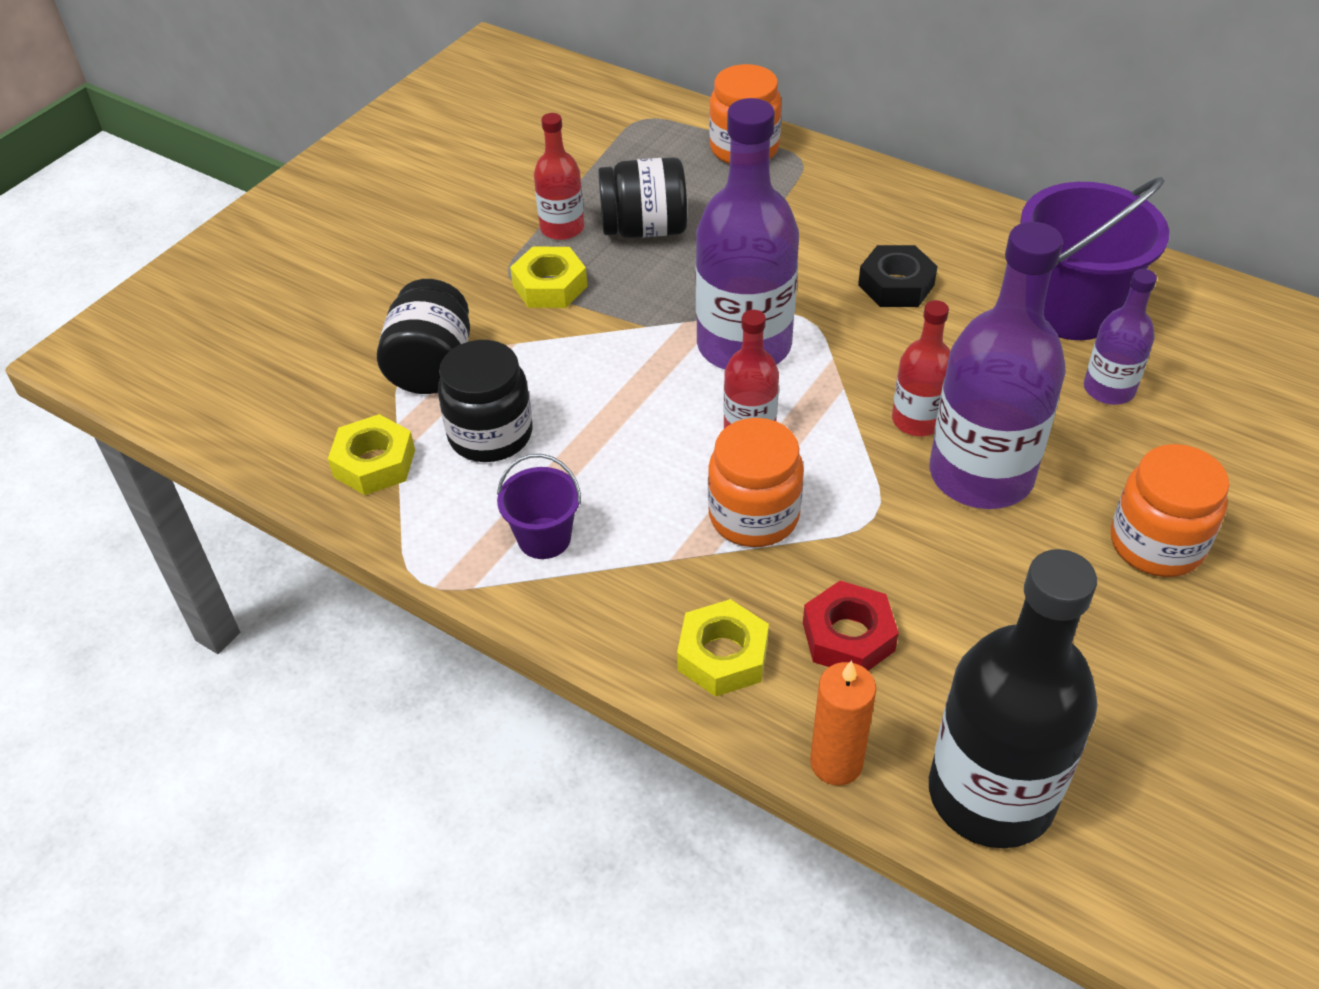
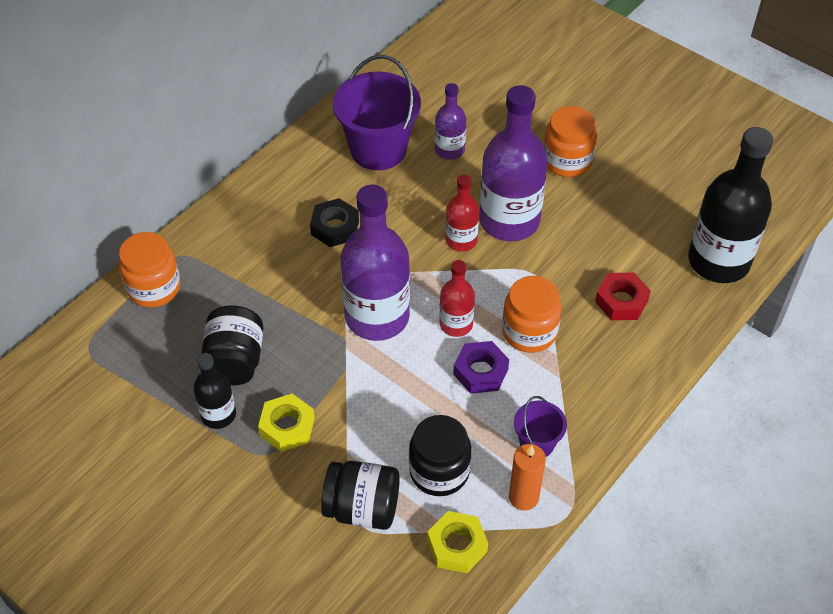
camera: 85 degrees left, 5 degrees up
(562, 228) = (218, 415): red bottle -> black bottle
(666, 464) = (480, 372): none -> purple nut
(722, 656) = (632, 360): yellow nut -> none
(836, 763) = (701, 319): orange candle -> orange candle (523, 497)

